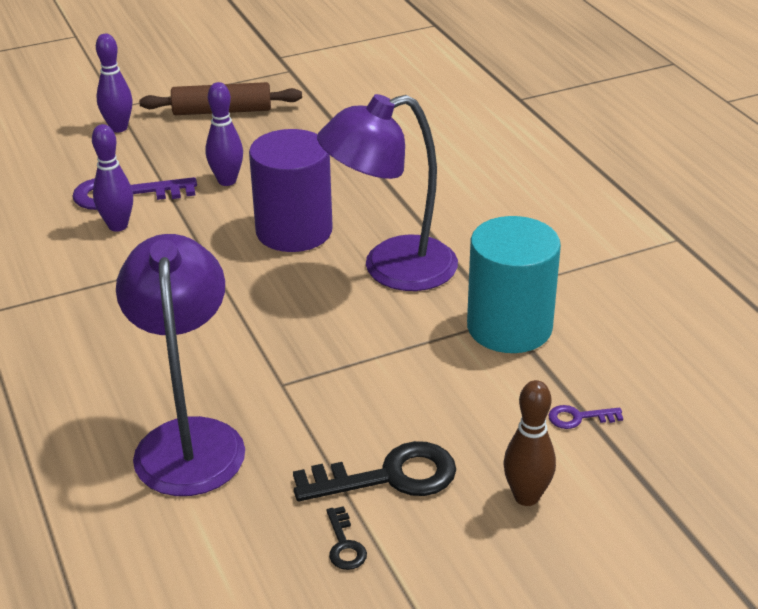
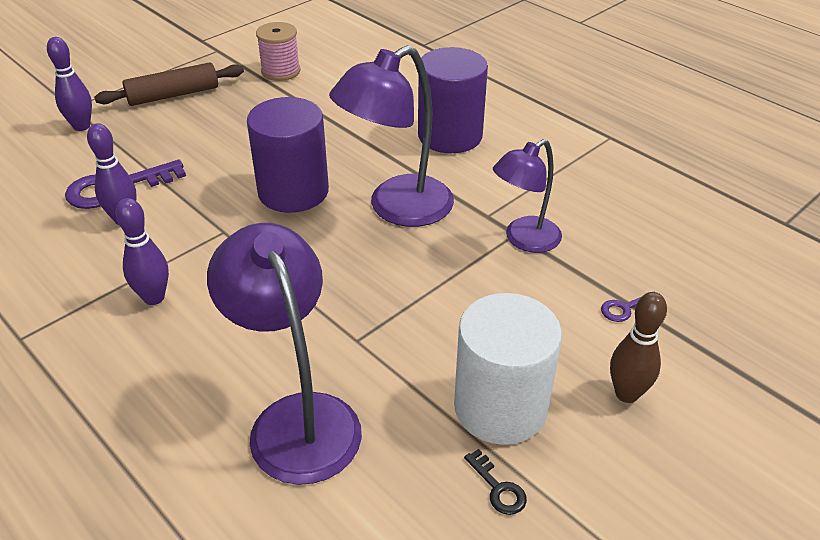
camera: 20 degrees left, 5 degrees up
(227, 181) = (209, 157): purple bowling pin -> purple bowling pin (154, 297)
(345, 104) = (280, 71): none -> pink spool
(388, 477) = (500, 407): black key -> white cylinder
(492, 204) = (450, 136): none -> purple cylinder
(509, 327) = (524, 240): turquoise cylinder -> purple lamp

